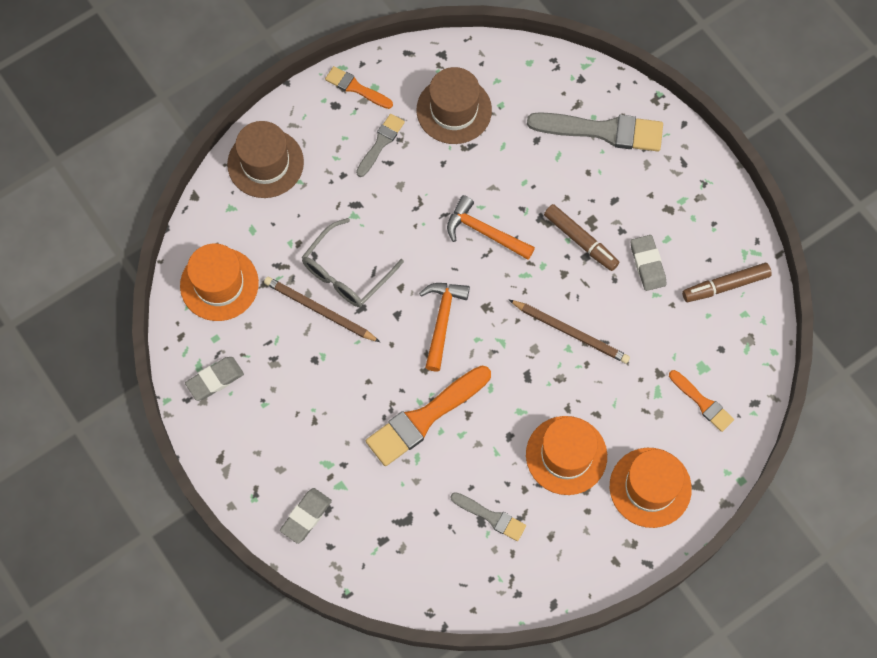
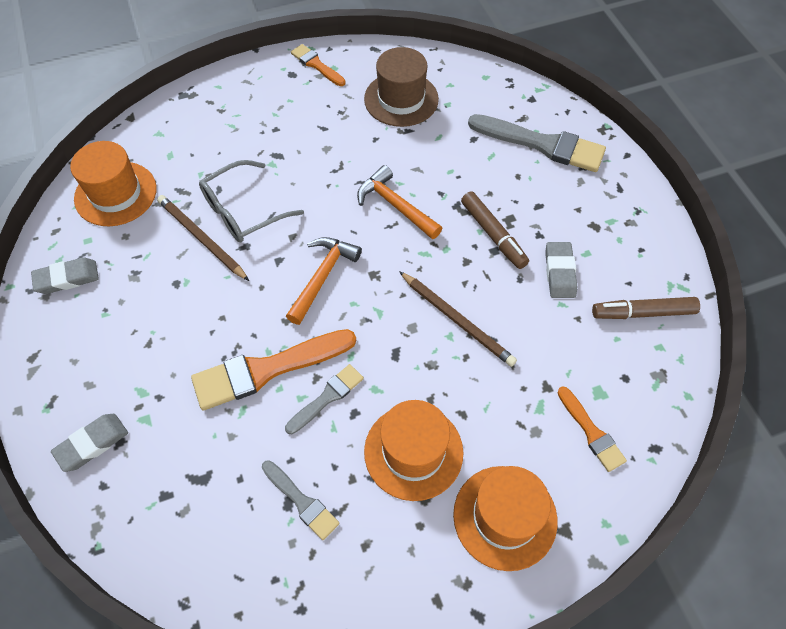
camera: 15 degrees right, 10 degrees down
(265, 163) = (208, 105): brown hat -> none
(381, 143) = (322, 111): grey brush -> grey brush (327, 397)

